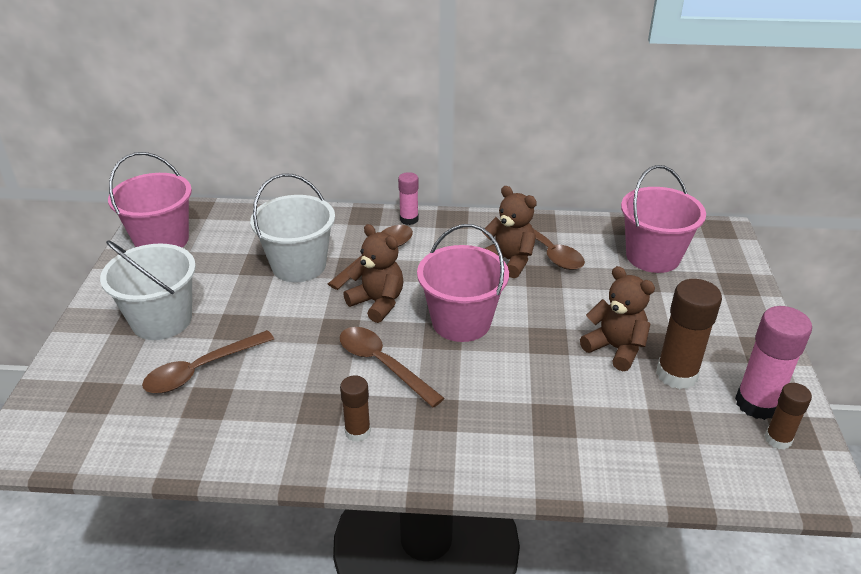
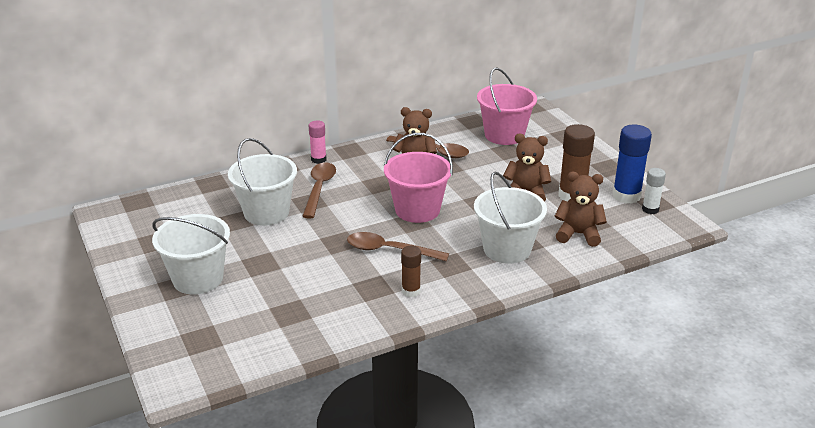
camera: 30 degrees left, 5 degrees down
(162, 241) = (134, 230): pink bucket -> none
(201, 369) = (264, 296): brown spoon -> none
(377, 303) = (349, 217): brown teddy bear -> brown teddy bear (578, 234)
(524, 421) = (507, 249): none -> white bucket
(757, 403) = (626, 196): pink glue stick -> blue glue stick
(778, 439) = (650, 209): brown glue stick -> white glue stick

